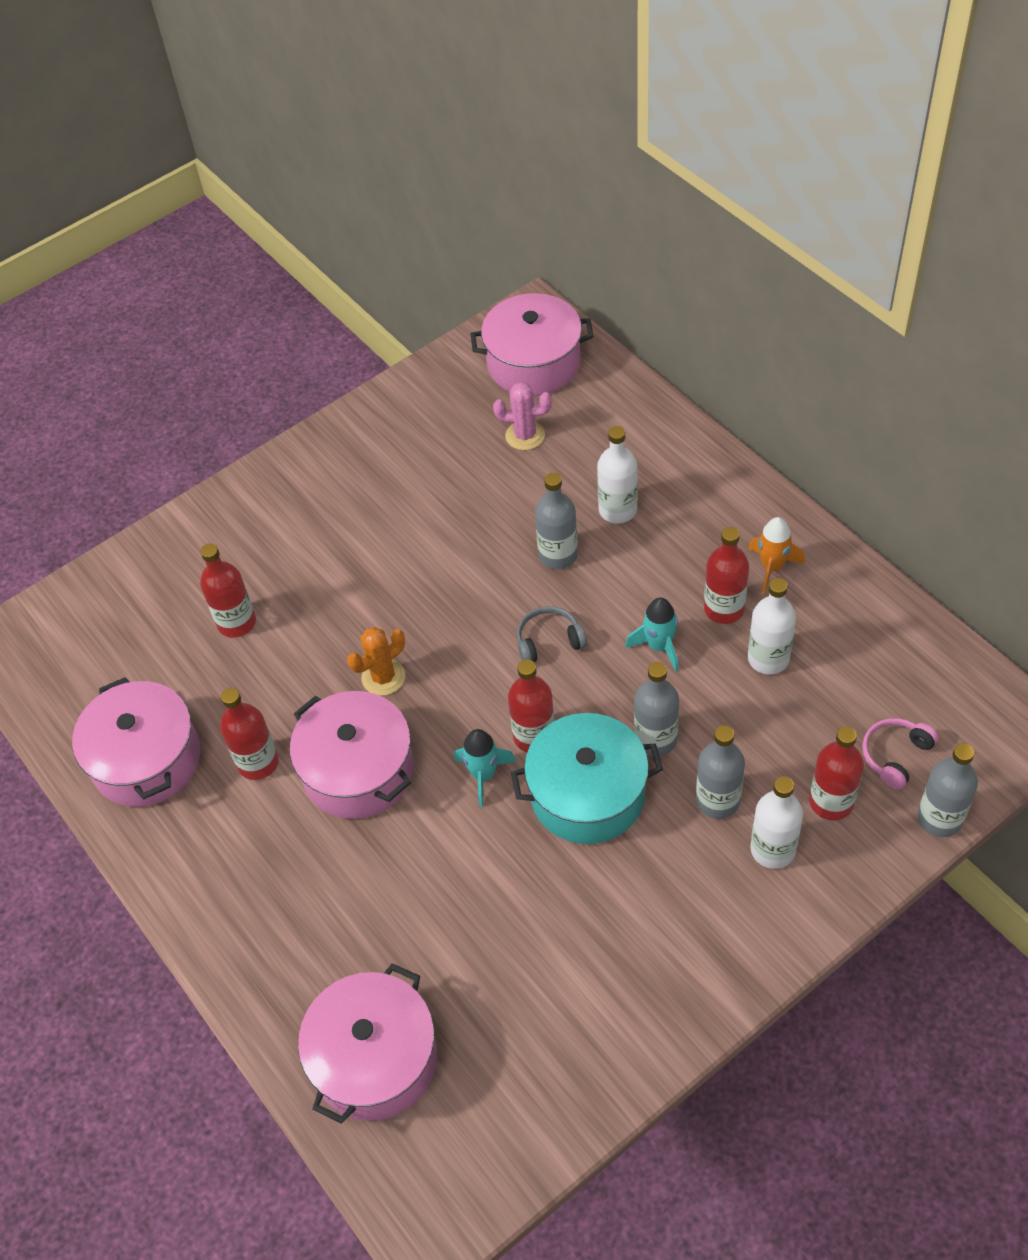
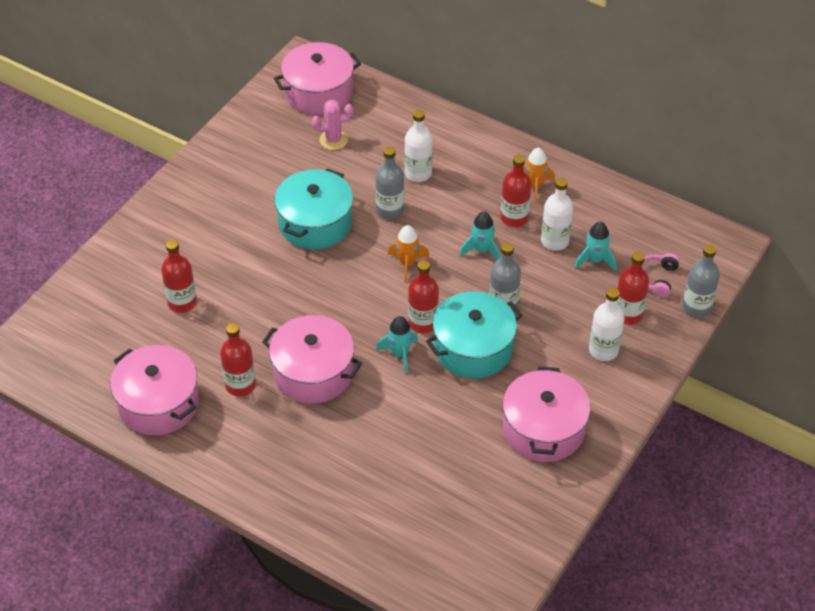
camera: 25 degrees left, 5 degrees down
(375, 1058) = (403, 536): pink pot -> pink pot (543, 429)
(383, 677) = (304, 312): orange cactus -> none
(452, 550) = (315, 223): none -> turquoise pot
(549, 641) = (407, 264): grey headphones -> orange rocket
(717, 800) = (557, 331): grey bottle -> none
(815, 703) = (595, 260): none -> turquoise rocket

